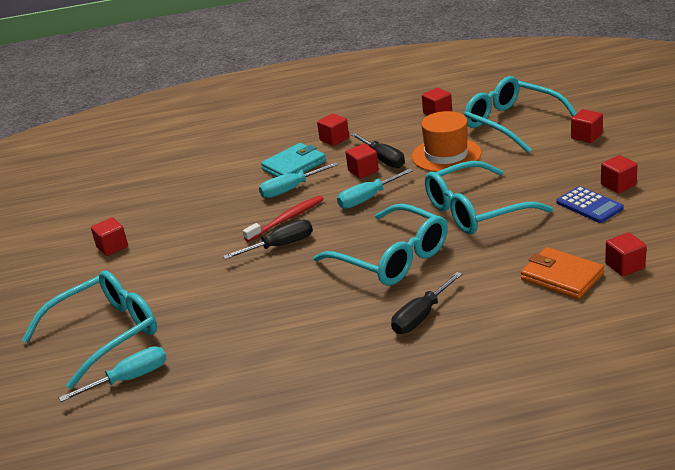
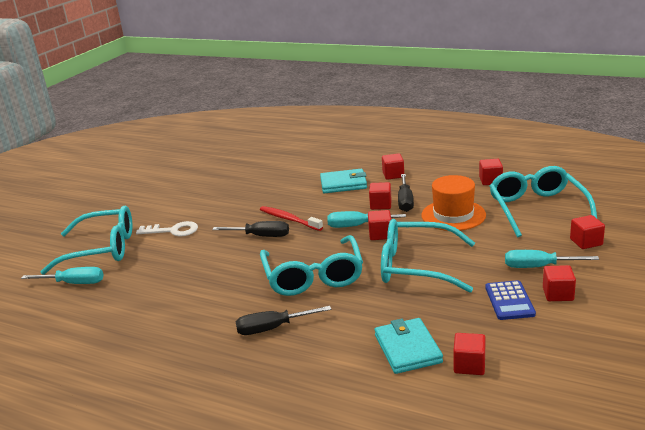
camera: 35 degrees right, 5 degrees down
(112, 247) = (177, 197): red cube -> red cube (380, 234)
(166, 281) = (173, 231): none -> white key
(286, 219) = (289, 219): red toothbrush -> red toothbrush turned 135 degrees counterclockwise
(291, 189) = (319, 200): turquoise screwdriver -> turquoise screwdriver (538, 267)
(561, 277) = (407, 349): orange wallet -> turquoise wallet

